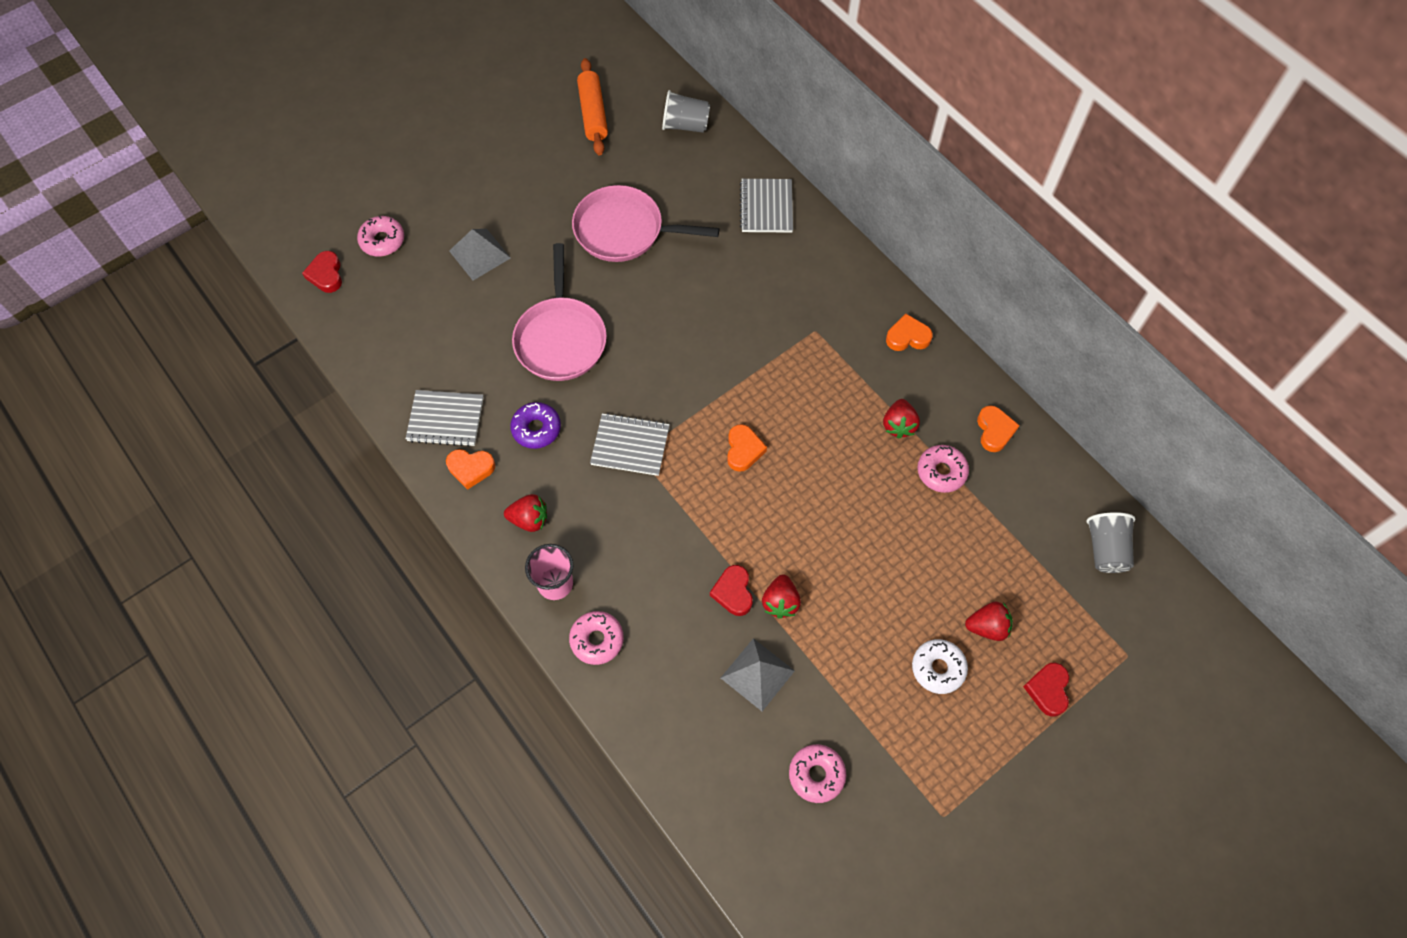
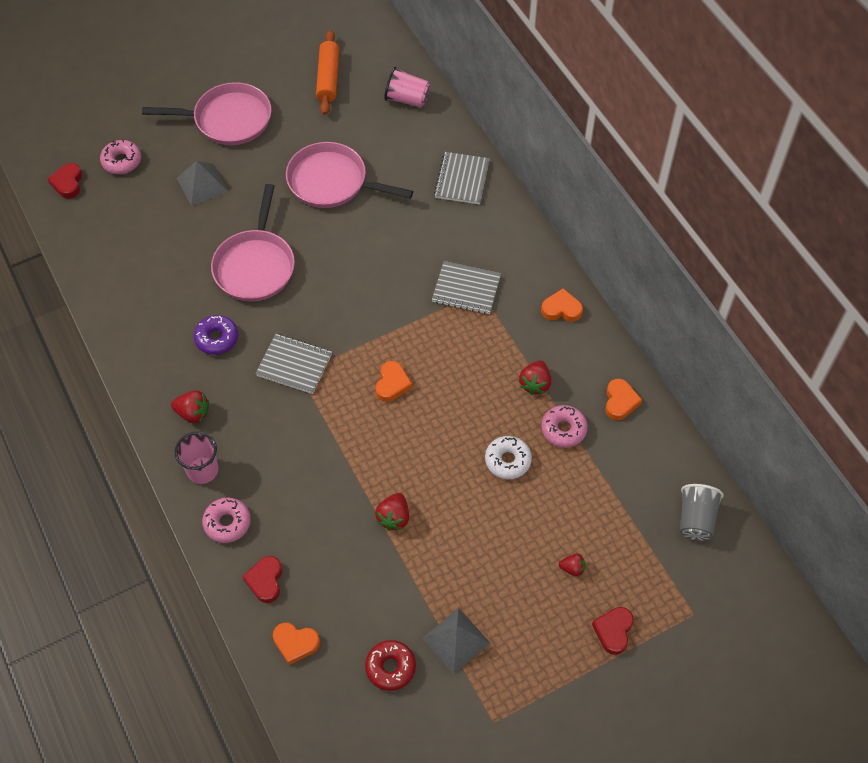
camera: 10 degrees right, 5 degrees down
(445, 419) = (141, 319): grey notebook -> grey notebook (466, 289)
(471, 468) = (153, 363): orange heart -> orange heart (295, 643)
(492, 176) = (228, 119): none -> pink pan
(685, 125) = (407, 99): grey cup -> pink cup
(733, 592) = (354, 502): red heart -> red heart (265, 581)
(757, 674) = (359, 575): grey pyramid -> grey pyramid (456, 640)
(816, 775) = (390, 667): pink donut -> red donut
(938, 668) = (519, 596): white donut -> white donut (508, 460)
(987, 627) = (572, 568): red strawberry -> red strawberry, size x0.65

